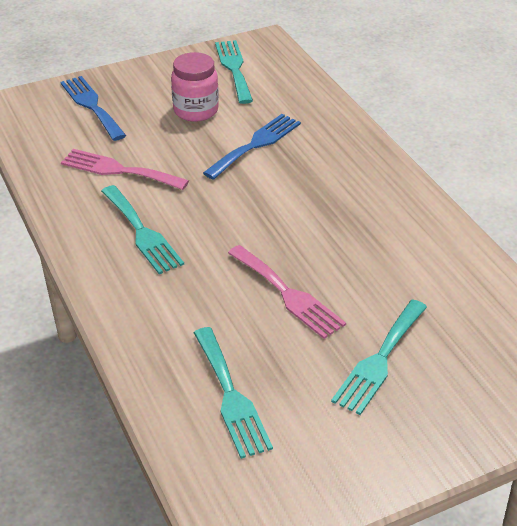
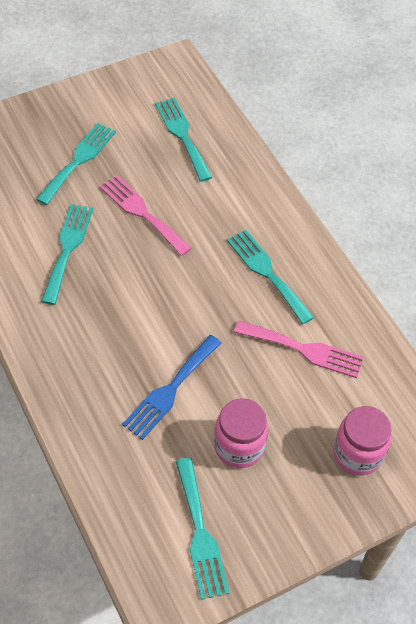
camera: 175 degrees right, 15 degrees up
(91, 105) = (357, 454): blue fork -> pink jar
(375, 257) = (67, 248): none -> turquoise fork

